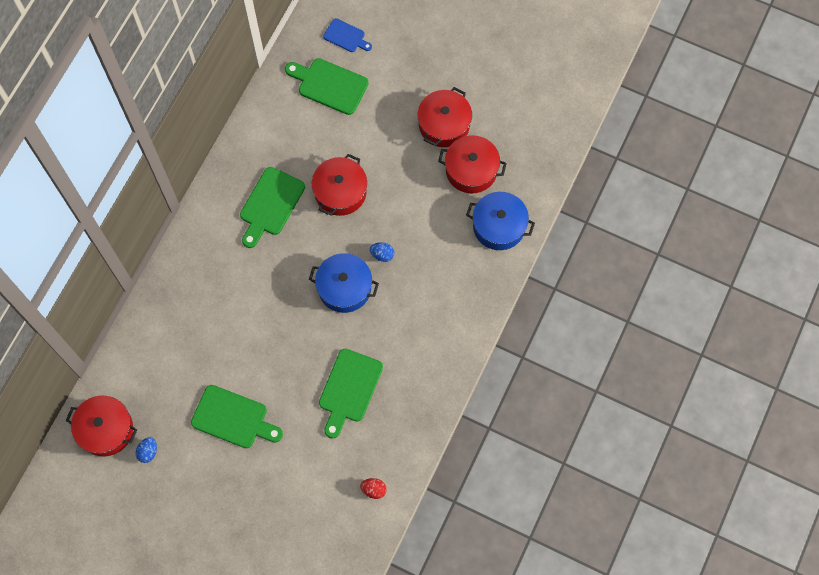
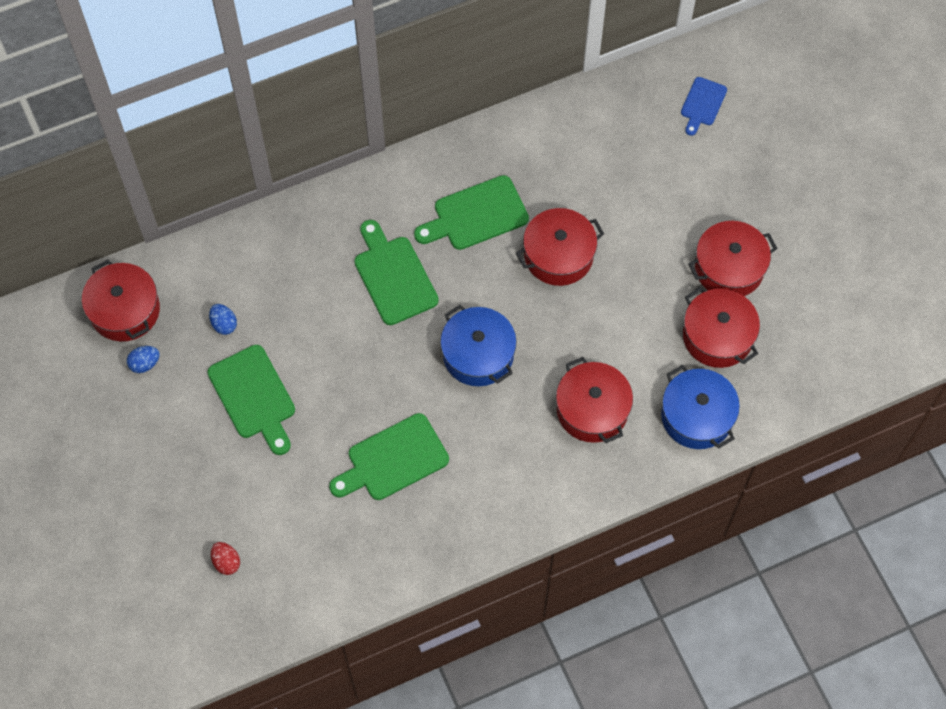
camera: 40 degrees right, 5 degrees down
(329, 85) = (642, 140): green cutting board -> green cutting board (393, 276)
(346, 36) = (702, 104): blue cutting board -> blue cutting board turned 45 degrees clockwise
(373, 490) = (328, 580): red egg -> red egg (226, 562)
(382, 255) = (546, 351): blue egg -> blue egg (224, 324)
(437, 268) = (592, 410): none -> red pot

